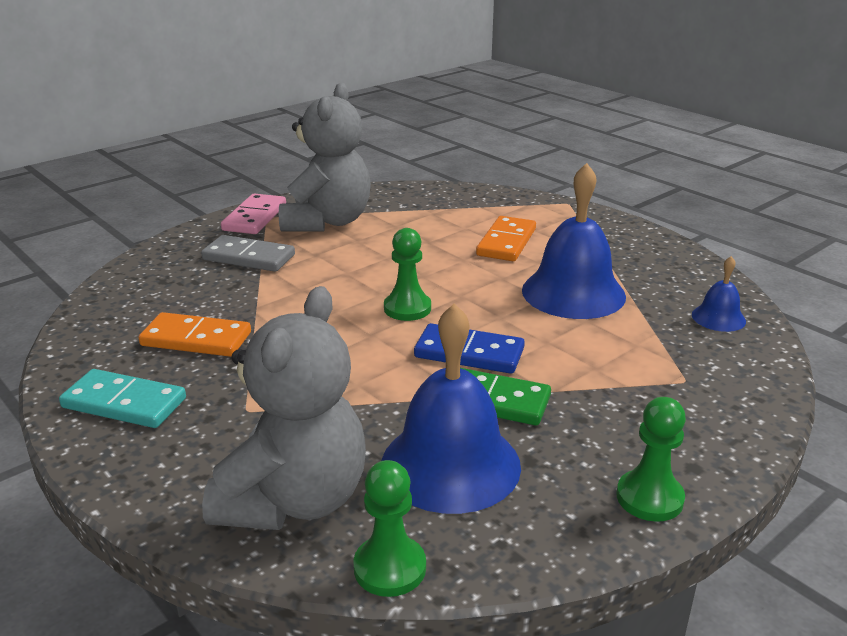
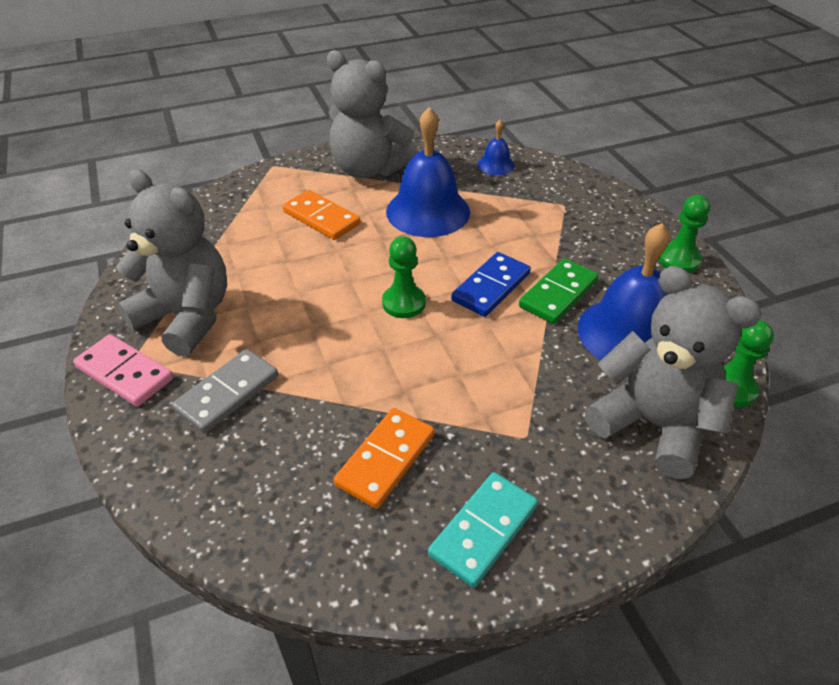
camera: 70 degrees left, 15 degrees up
(616, 247) = (369, 169): none -> grey teddy bear

